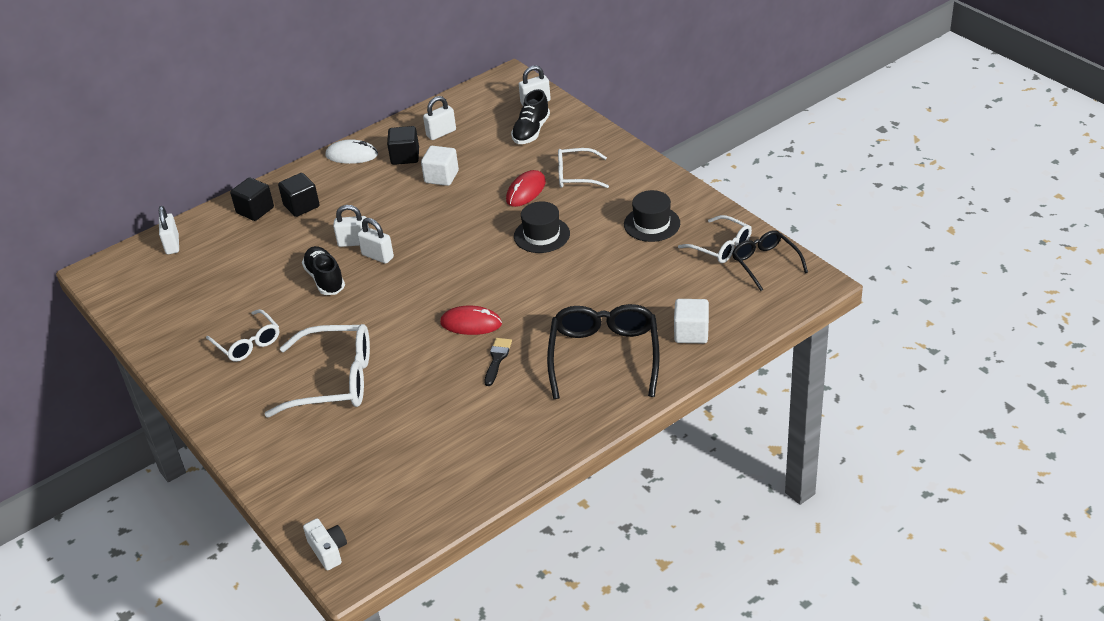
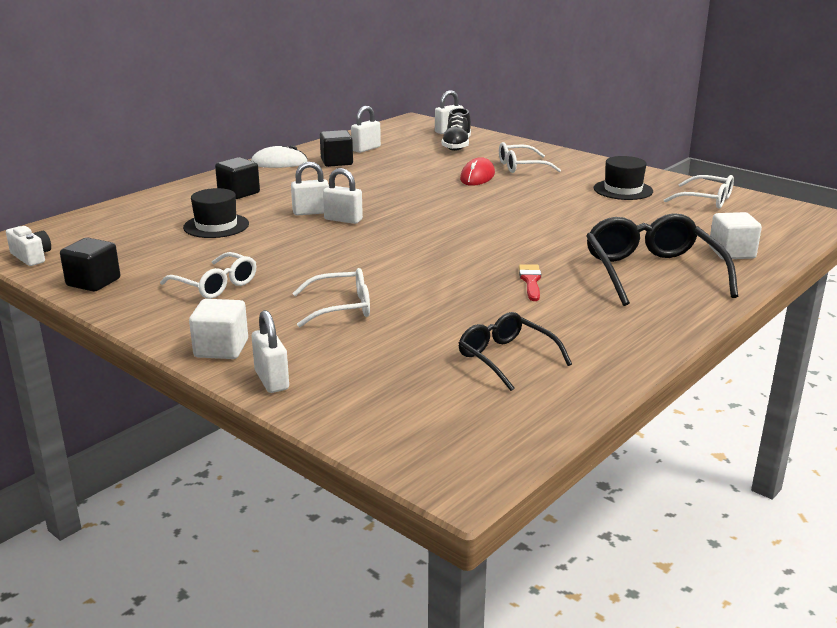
camera: 15 degrees left, 15 degrees down
(172, 245) = (95, 222): white padlock -> white padlock (271, 380)
(255, 210) = (186, 197): black cube -> black cube (93, 282)
(325, 279) = (290, 237): black shoe -> none
(328, 550) = (418, 460): white camera -> white camera (31, 257)
(334, 381) = (341, 307): white glasses -> white glasses, size x0.60
(441, 177) = (383, 172): white cube -> white cube (221, 348)
(471, 323) = (481, 258): red mouse -> none
(497, 359) = (530, 281): black brush -> red brush
(541, 235) = (515, 200): black hat -> black hat (216, 226)
(765, 263) = (761, 207): black glasses -> black glasses (506, 358)

